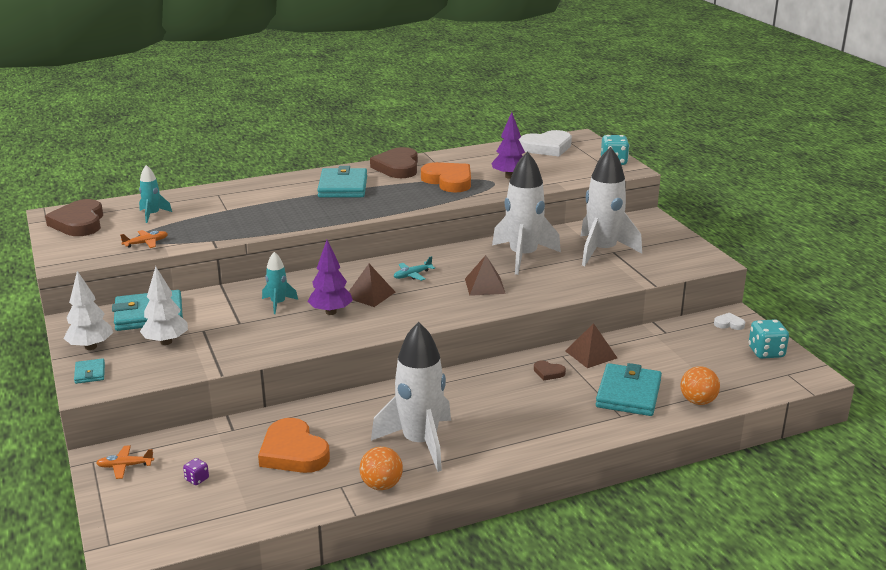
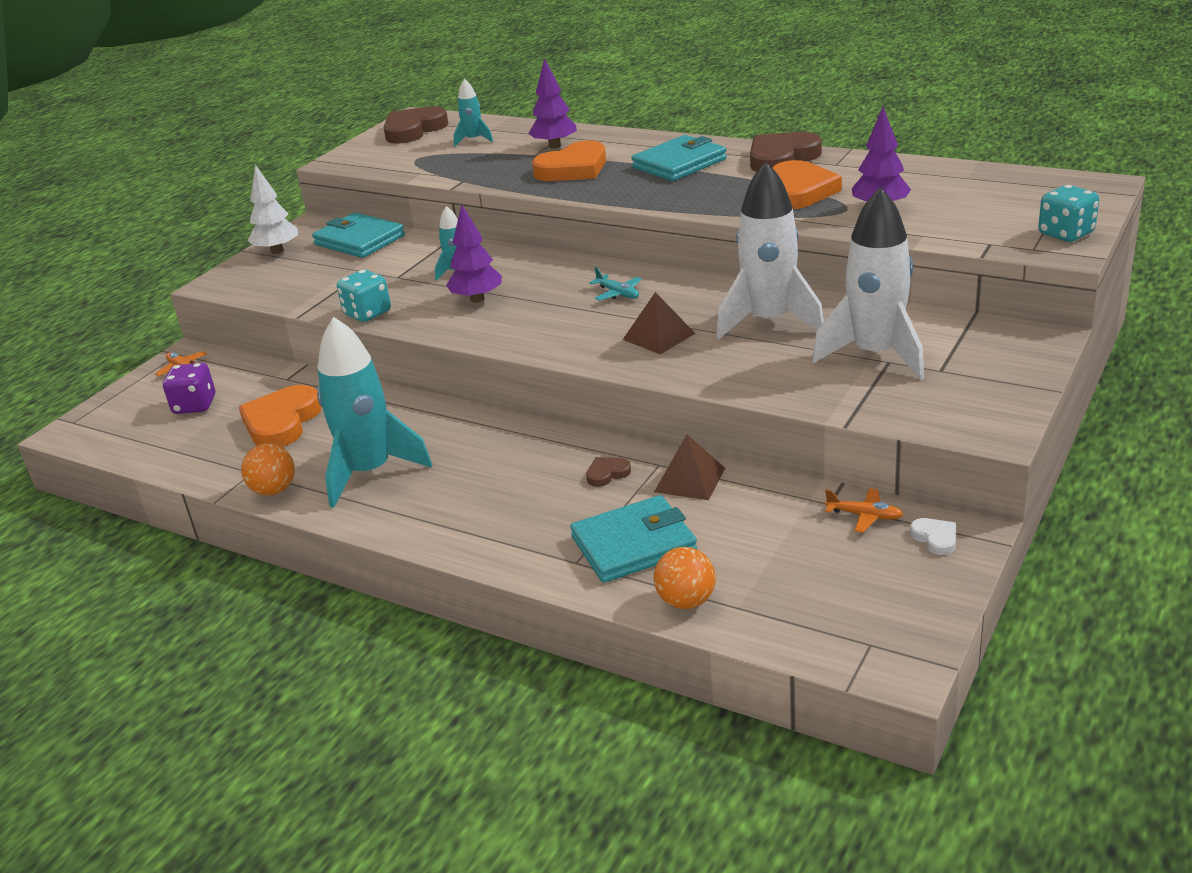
camera: 55 degrees right, 5 degrees up
(90, 373) = (236, 273): turquoise wallet -> none
(146, 243) = (415, 165): orange plane -> orange plane (865, 516)
(166, 342) = (323, 270): white tree -> none
(197, 479) = (195, 405): purple dice -> purple dice, size x1.94
(229, 201) = (554, 146): none -> purple tree
(278, 209) = (573, 169): none -> orange heart
(370, 294) = (541, 297): brown pyramid -> none
(412, 275) = (618, 293): turquoise plane -> turquoise plane turned 150 degrees counterclockwise
(420, 443) = (370, 472): white rocket -> turquoise rocket
(547, 147) = (1017, 186): white heart -> none
(548, 372) = (607, 474): brown heart -> brown heart turned 75 degrees clockwise
(766, 352) = (903, 601): turquoise dice -> turquoise dice (367, 313)

